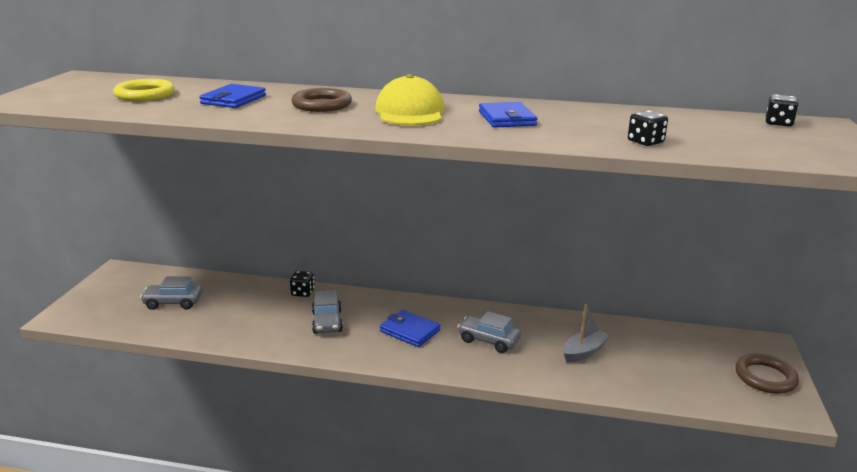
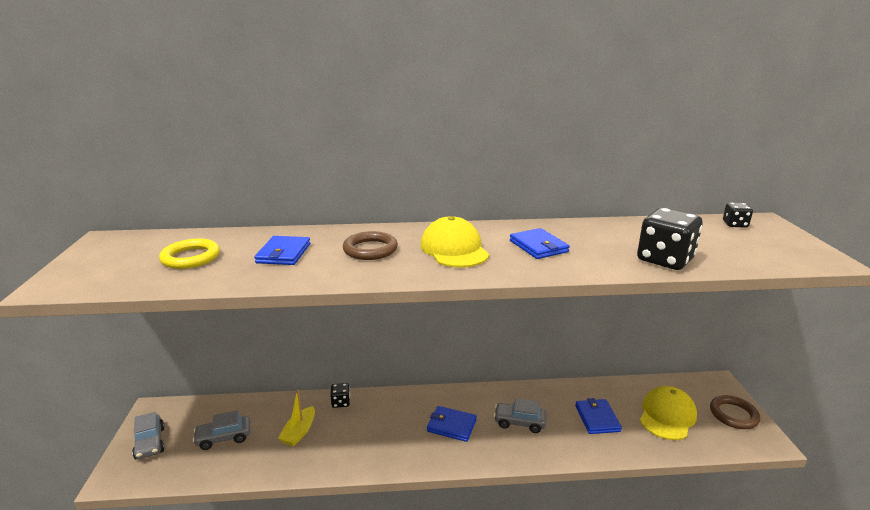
camera: 15 degrees left, 0 degrees up
(247, 310) = (299, 432): none -> yellow boat
(327, 322) = (377, 431): grey car -> grey car (150, 443)
(584, 352) = (597, 418): grey boat -> blue wallet
(645, 142) = (665, 260): black dice -> black dice, size x1.99
(675, 364) = (667, 416): none -> yellow cap

